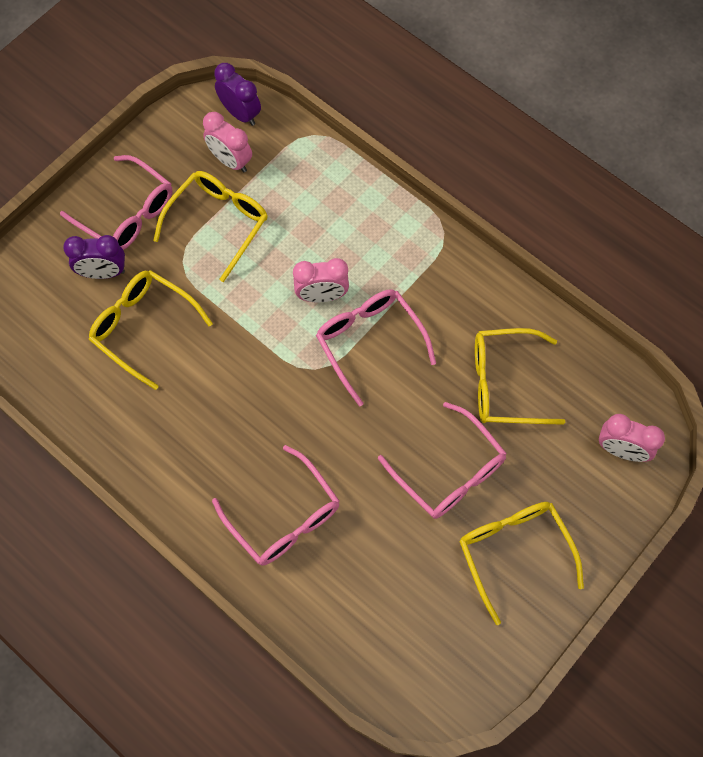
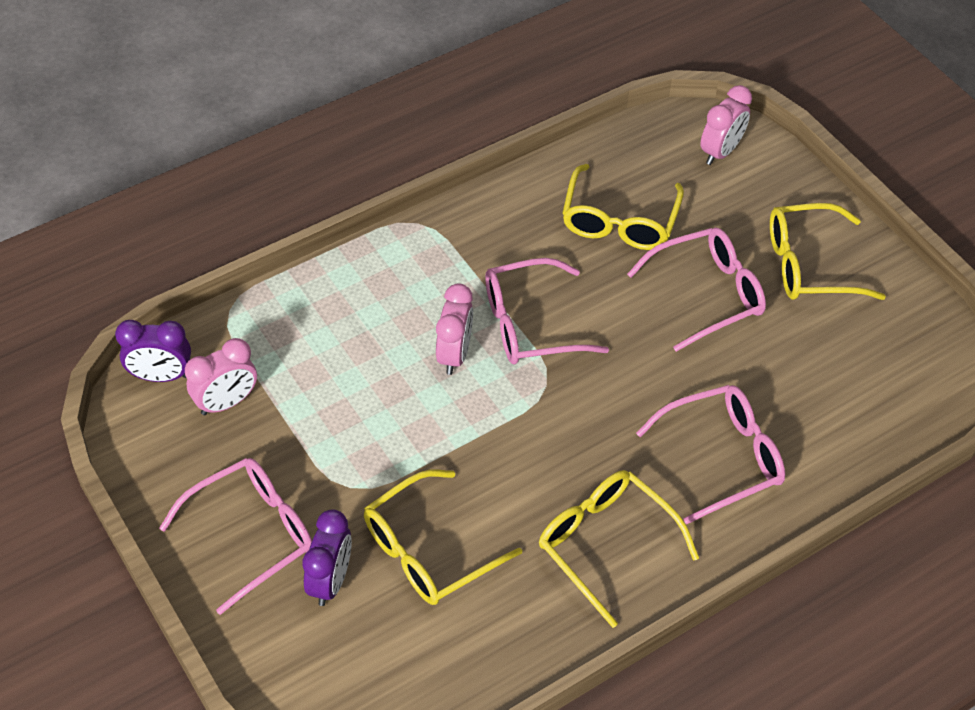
camera: 75 degrees left, 15 degrees down
(218, 223) = (311, 435): yellow glasses -> yellow glasses (606, 544)
(240, 113) = (161, 376): purple clock -> purple clock turned 150 degrees counterclockwise

